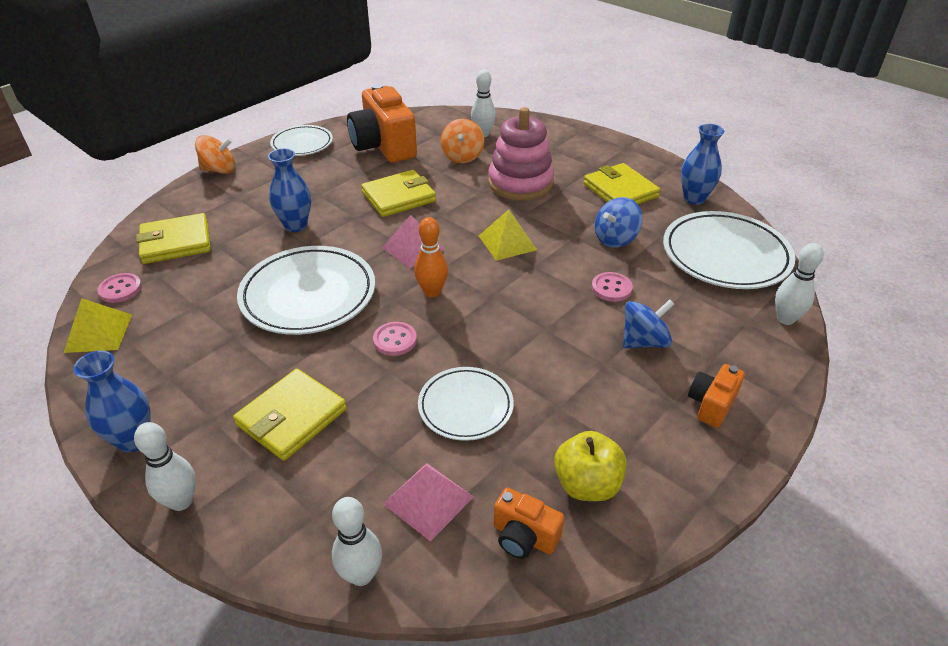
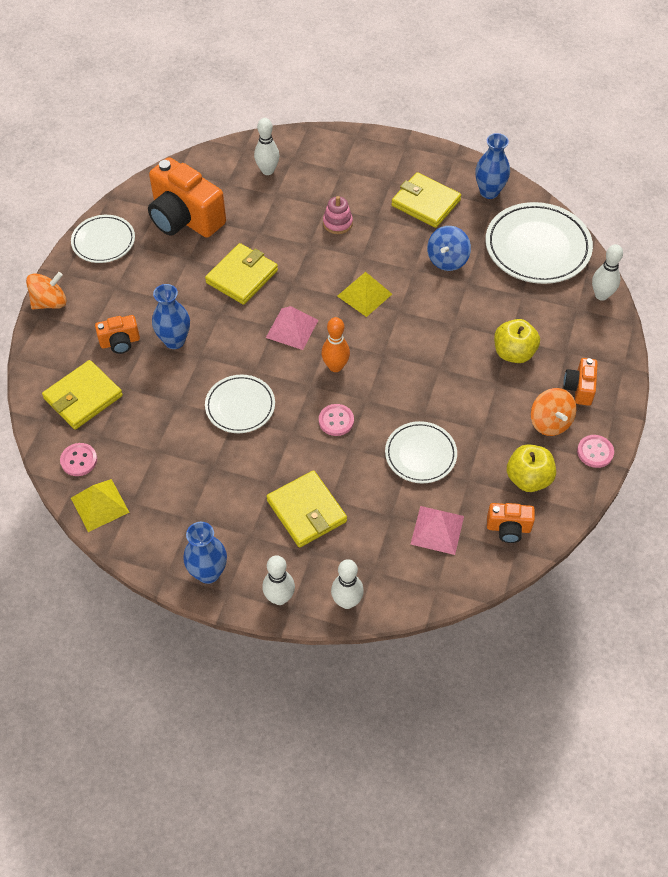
camera: 25 degrees left, 15 degrees up
(248, 213) = (120, 342): none -> orange camera
(291, 417) = (306, 511): yellow wallet -> yellow wallet turned 45 degrees counterclockwise
(308, 295) = (240, 406): white plate -> white plate, size x0.60
(361, 575) = (427, 592): white bowling pin -> white bowling pin (347, 601)
(462, 156) = (266, 207): orange spinning top -> orange spinning top (550, 422)
(520, 183) = (337, 223): pink stacking toy -> pink stacking toy, size x0.49
(611, 288) = (468, 312): pink button -> pink button (595, 452)
(644, 341) = (513, 353): blue spinning top -> yellow apple

